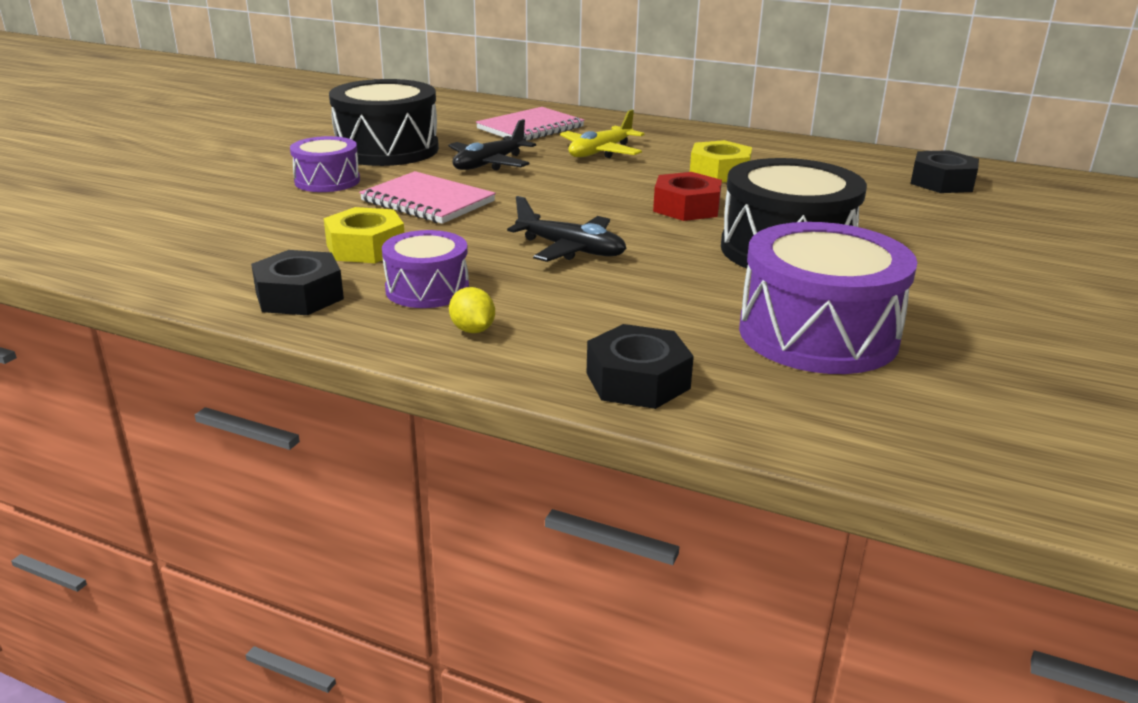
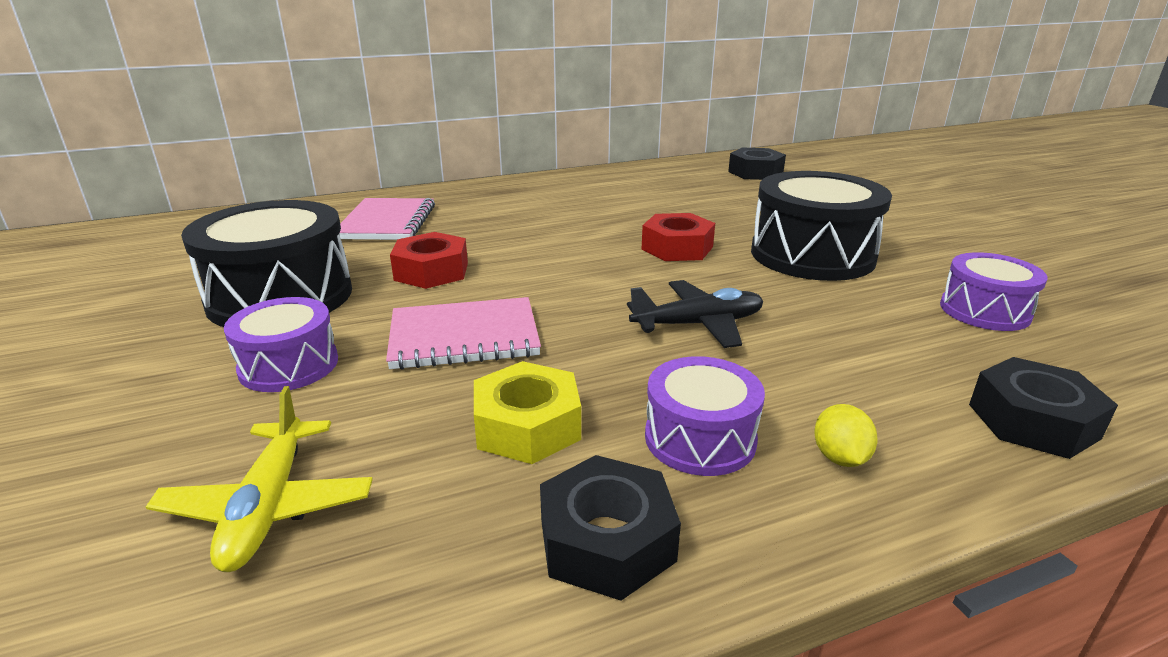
camera: 45 degrees left, 0 degrees up
(472, 330) = (840, 457): yellow lemon -> yellow lemon turned 75 degrees clockwise
(489, 164) = (431, 271): black plane -> red nut
(600, 152) = (502, 224): yellow plane -> yellow plane (269, 506)
(719, 172) = (625, 210): yellow nut -> none
(818, 334) = (984, 311): purple drum -> purple drum, size x0.57

